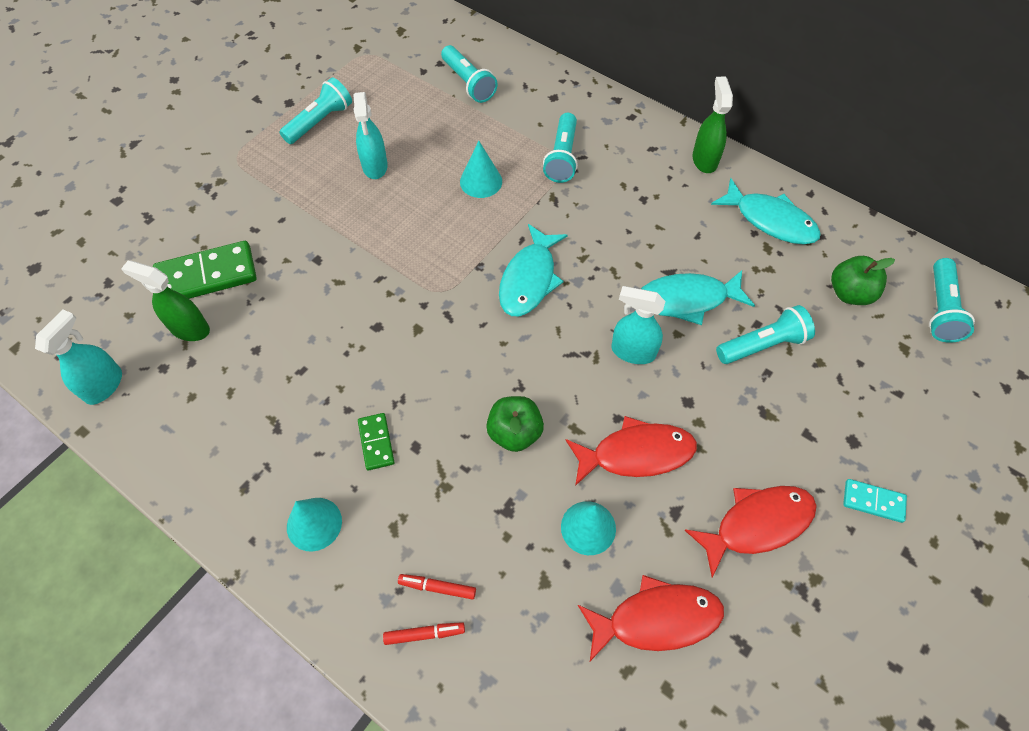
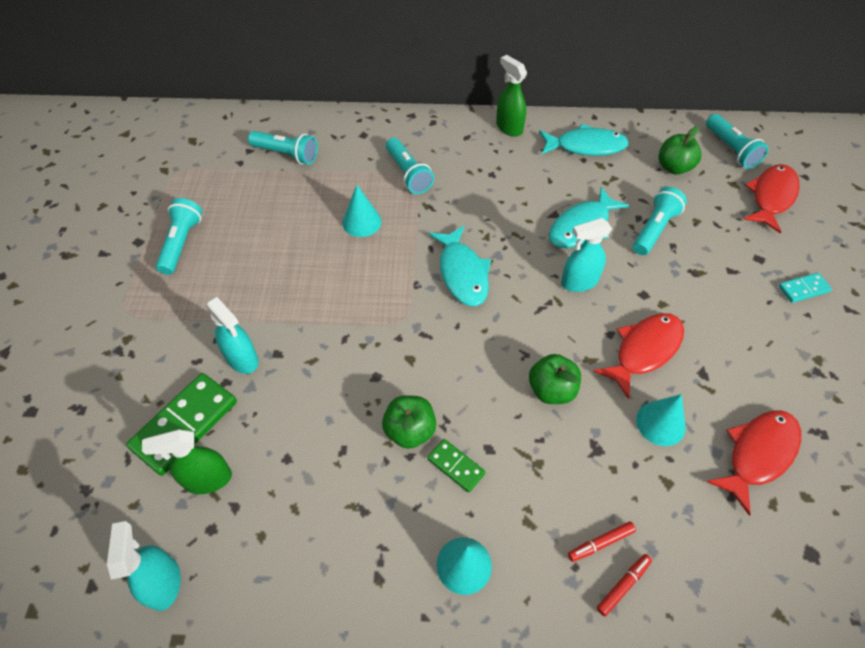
camera: 35 degrees left, 5 degrees down
(365, 389) = (410, 430): none -> green apple
(375, 166) = (263, 254): turquoise spray bottle -> turquoise spray bottle (242, 359)
(757, 524) = (756, 348): red fish -> red fish (771, 197)

